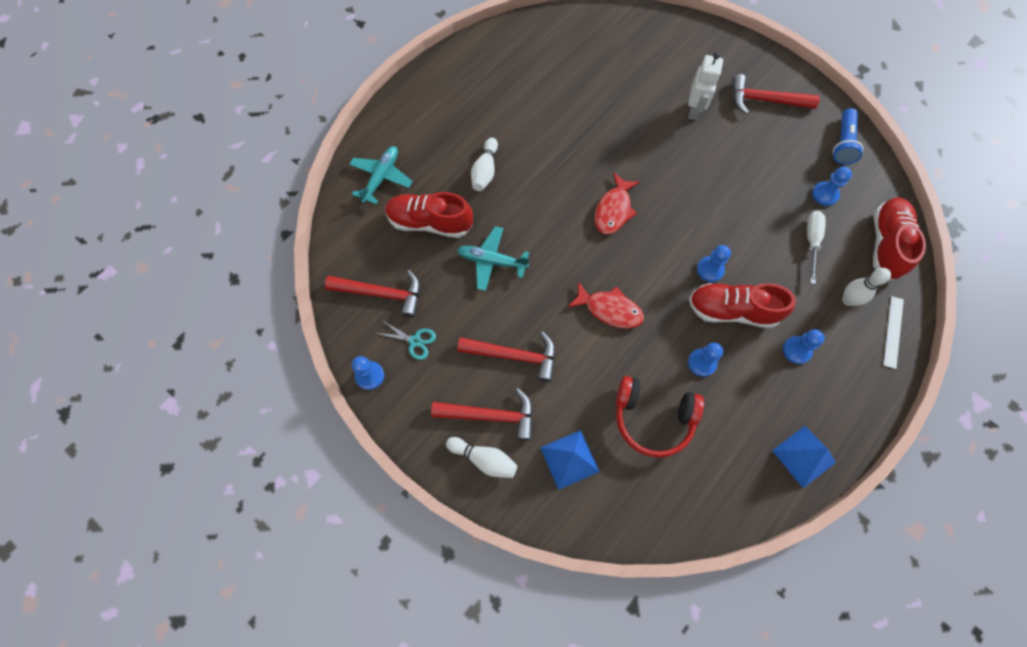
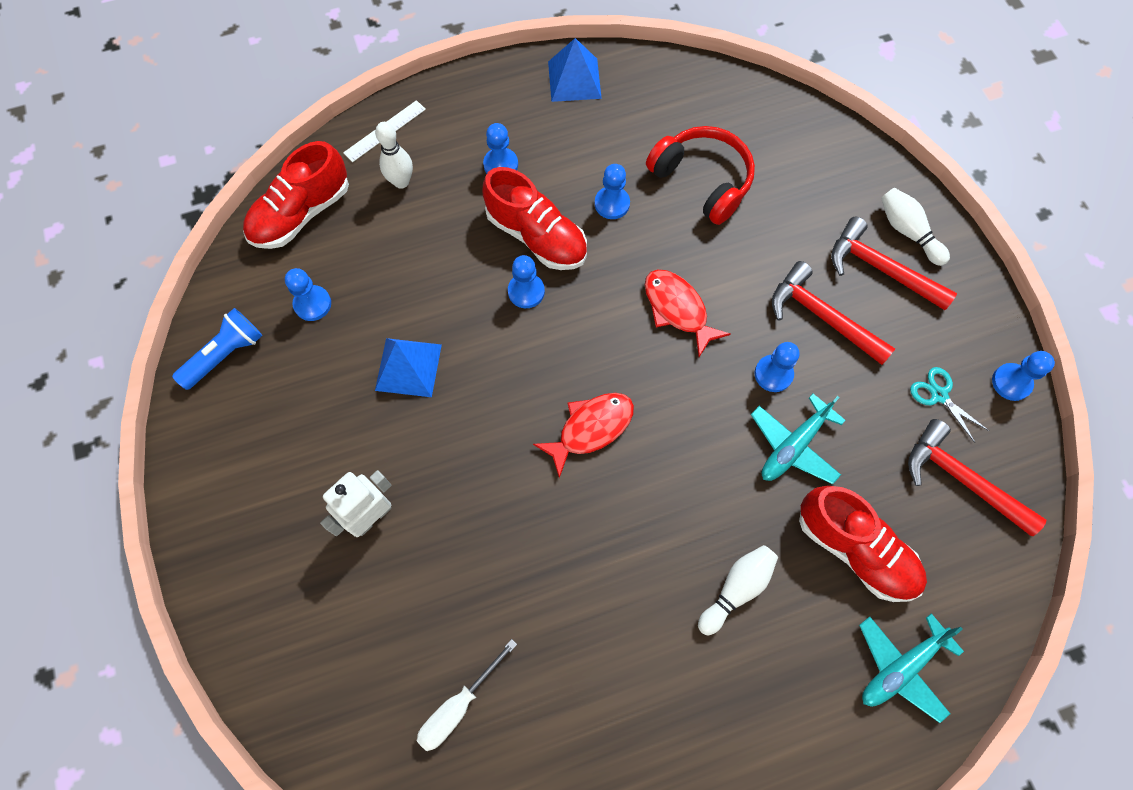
camera: 150 degrees left, 0 degrees up
(491, 261) = (793, 446): turquoise plane -> turquoise plane turned 90 degrees clockwise
(526, 299) = (773, 374): none -> blue pawn
(569, 459) = (814, 188): blue pyramid -> blue pyramid (408, 367)
(765, 100) = (262, 474): red hammer -> none
(811, 242) = (382, 259): white screwdriver -> white screwdriver (458, 706)

